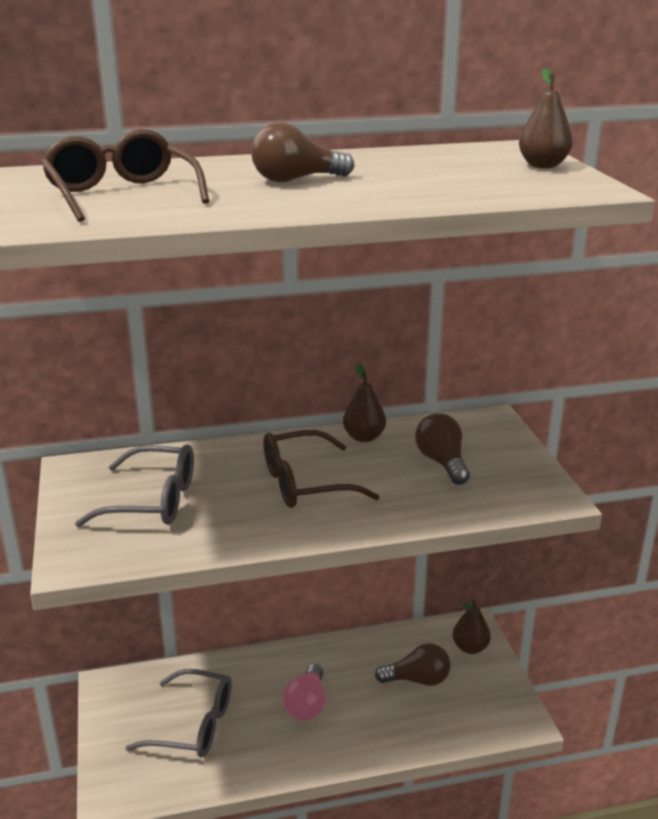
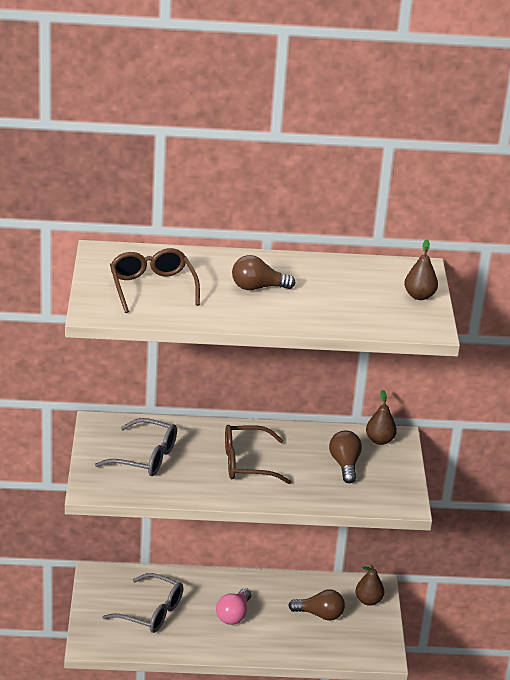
camera: 10 degrees right, 5 degrees up
(364, 437) = (299, 435): brown pear -> brown pear (379, 440)

